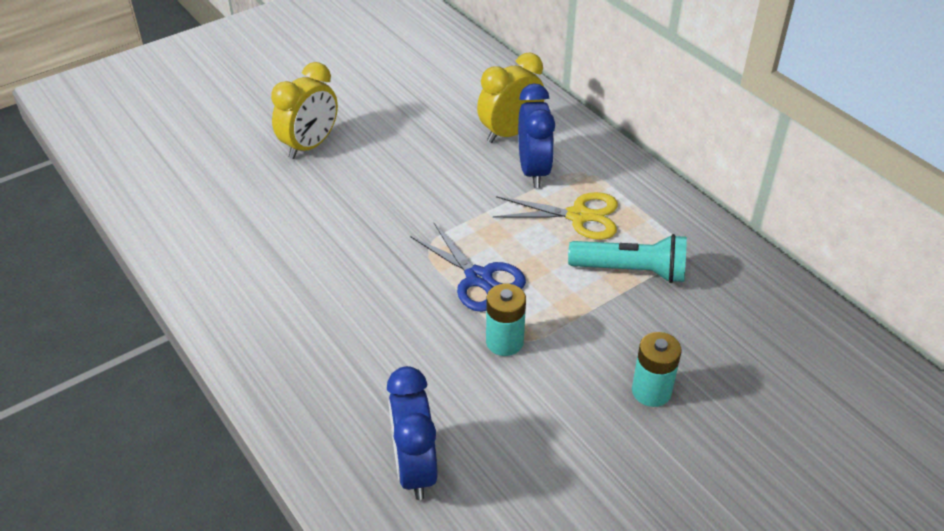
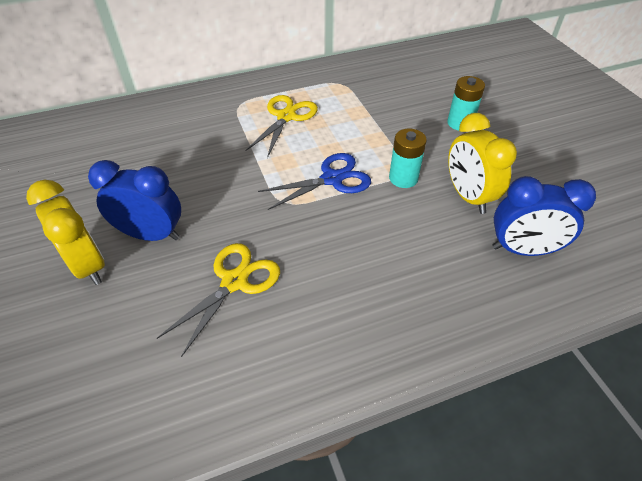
camera: 75 degrees left, 5 degrees up
(311, 238) = (234, 282): none -> yellow scissors
(510, 133) = (169, 130): yellow clock -> yellow clock (468, 196)
(533, 171) = (224, 127): blue clock -> blue clock (151, 235)
(631, 271) = (351, 107): turquoise flashlight -> none

